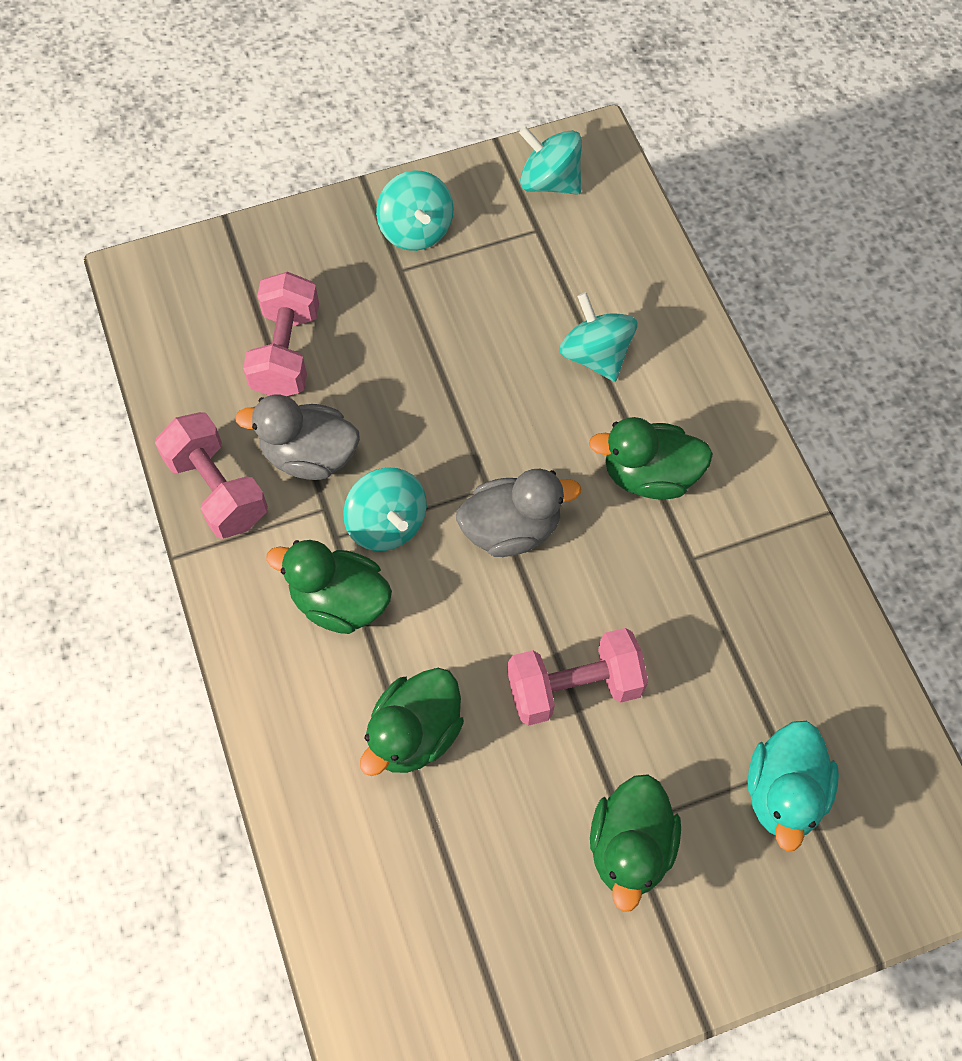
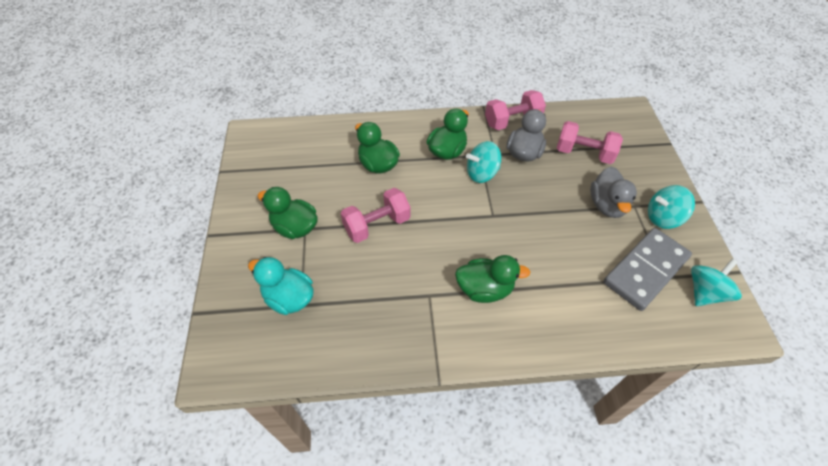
camera: 105 degrees right, 10 degrees down
(511, 529) = (467, 219): grey duck -> grey duck (607, 205)
(534, 254) = (645, 270): none -> grey domino
(574, 688) = (377, 225): pink dumbbell -> pink dumbbell turned 60 degrees clockwise
(595, 355) = (569, 283): turquoise spinning top -> none
(649, 476) = (484, 289): green duck -> green duck turned 75 degrees clockwise

